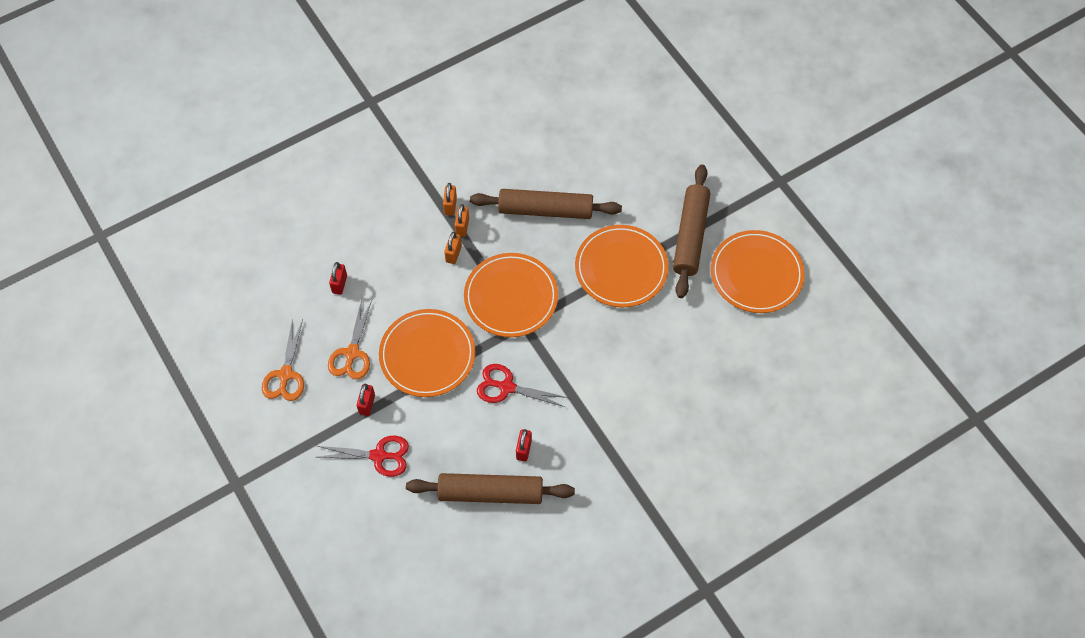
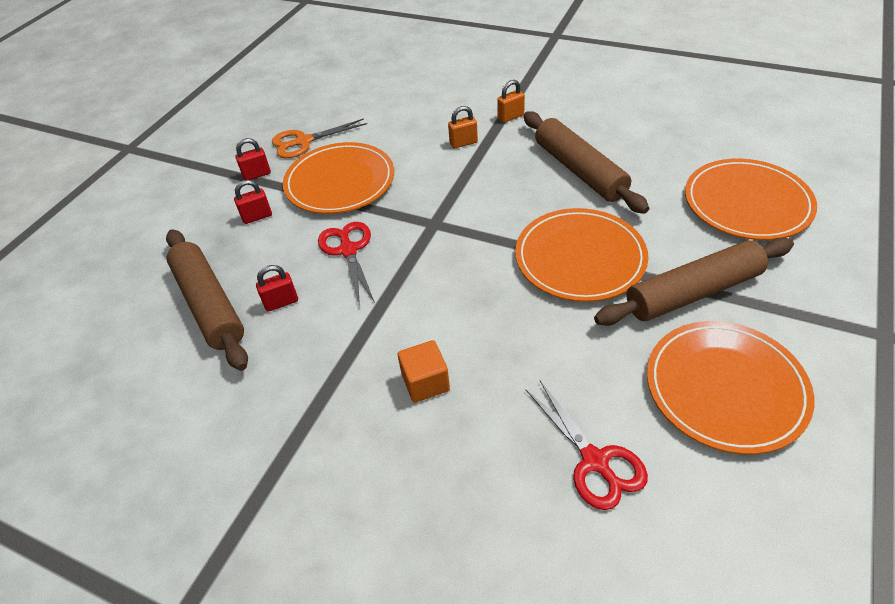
camera: 60 degrees right, 15 degrees down
(285, 375) = (253, 121): orange scissors -> none
(339, 284) = (366, 103): red padlock -> red padlock (257, 217)
(379, 456) = (206, 208): red scissors -> red scissors (595, 462)
(462, 227) = (497, 134): orange padlock -> none
(511, 297) = (456, 199): orange plate -> orange plate (747, 203)
(649, 405) = (425, 382): none -> orange cube

